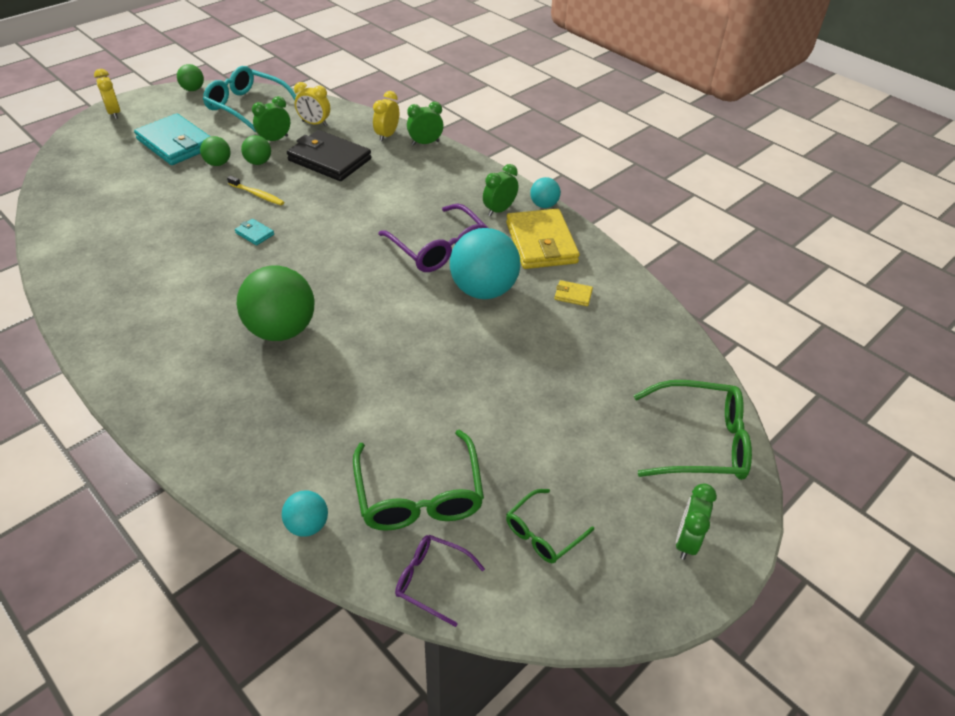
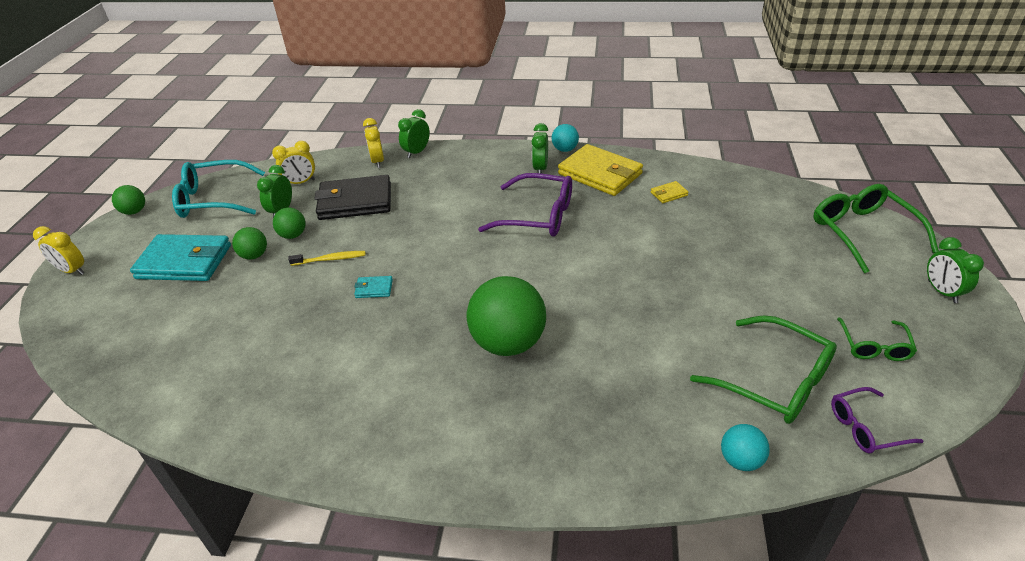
camera: 35 degrees left, 5 degrees down
(483, 290) = (609, 224): turquoise ball -> none
(699, 441) = (863, 233): green glasses -> green glasses turned 75 degrees counterclockwise

